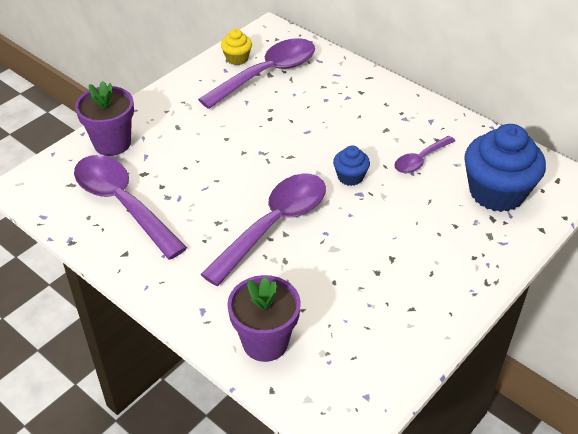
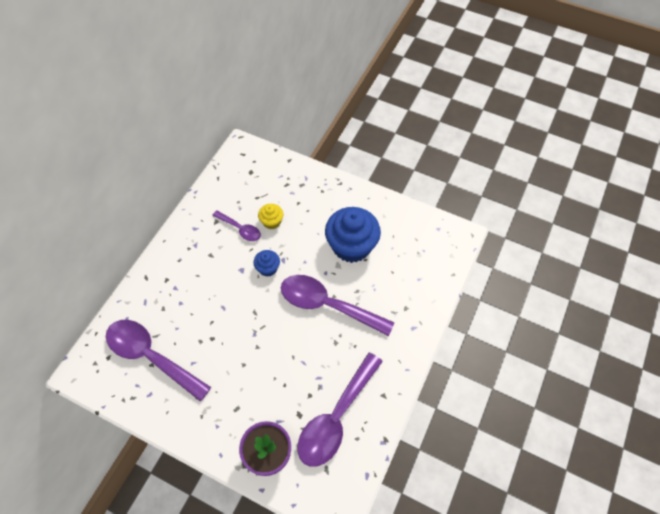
camera: 105 degrees left, 15 degrees up
(237, 58) = (130, 389): yellow cupcake -> yellow cupcake (271, 222)
(265, 342) = (423, 285): purple flower pot -> none
(496, 192) = (262, 184): blue cupcake -> blue cupcake (351, 246)

